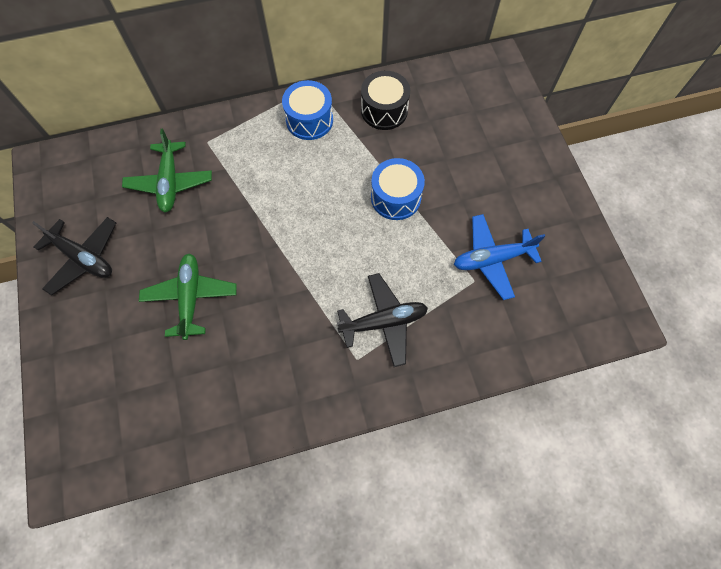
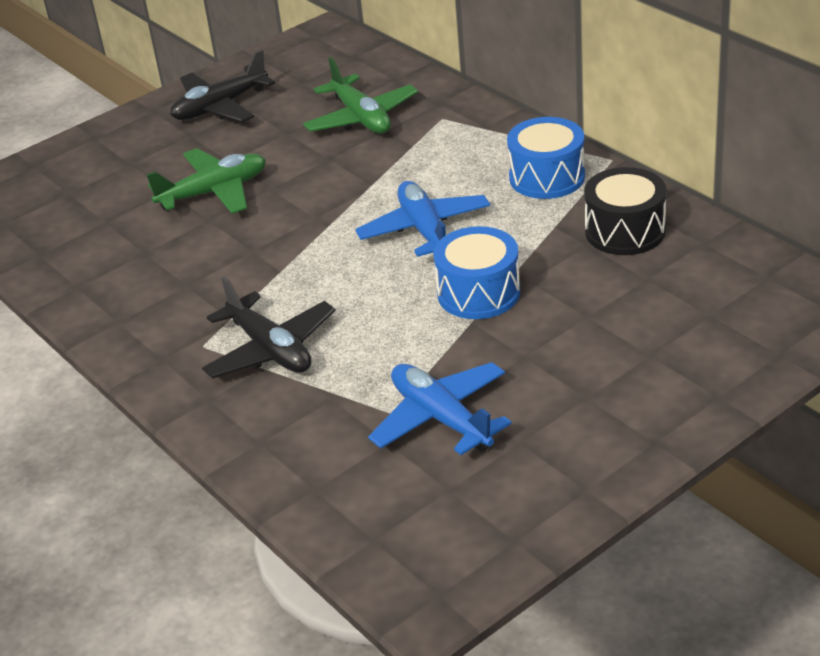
camera: 70 degrees right, 30 degrees down
(83, 258) = (220, 107): black plane -> black plane turned 45 degrees clockwise
(170, 182) = (361, 118): green plane -> green plane turned 90 degrees counterclockwise
(319, 198) = (425, 230): none -> blue plane

